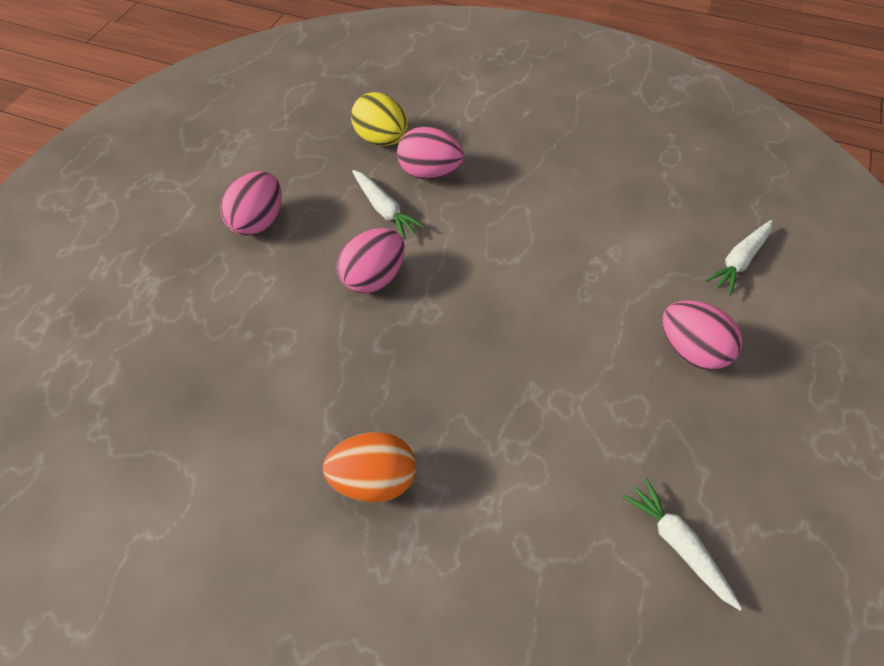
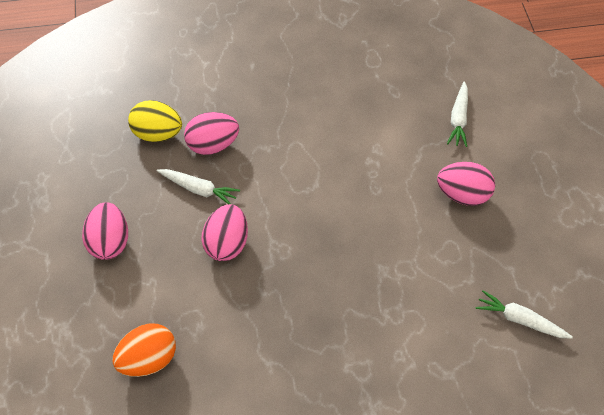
camera: 30 degrees left, 0 degrees up
(374, 480) = (321, 379): orange egg -> orange egg (148, 360)

